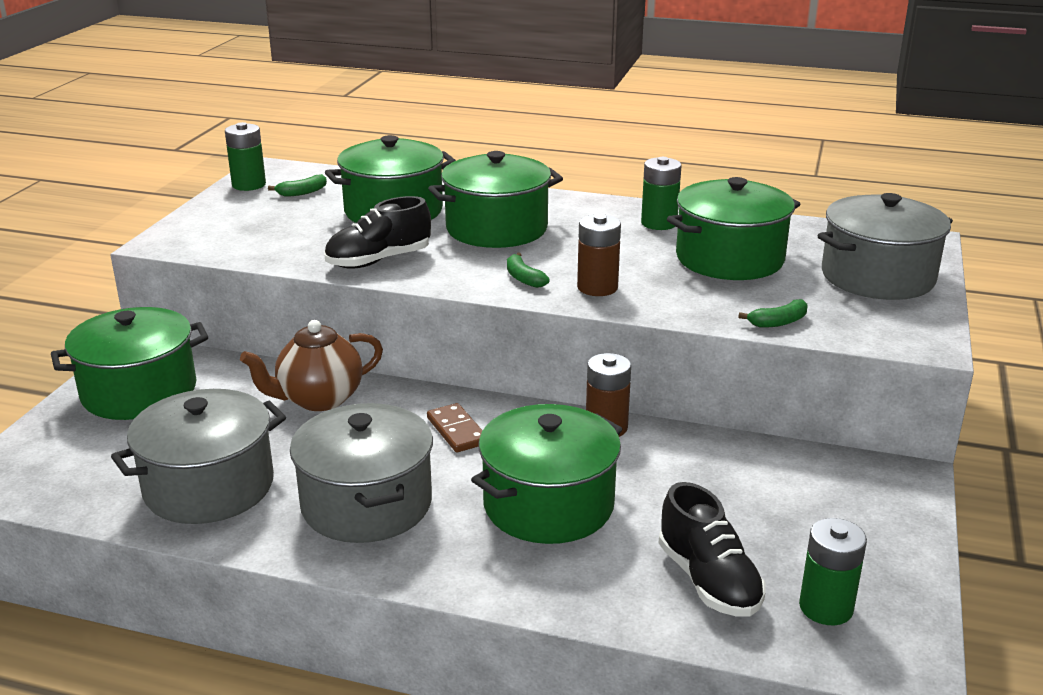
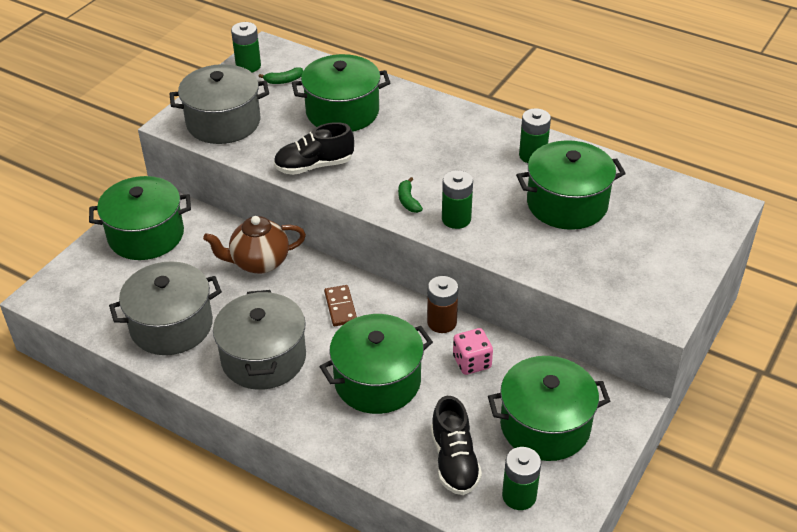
camera: 15 degrees right, 15 degrees up
(496, 229) = (409, 143): green pot -> green pot (545, 425)
(597, 287) = (456, 219): brown battery -> green battery
(670, 463) = (472, 362): none -> pink dice
(778, 322) = (569, 276): green banana -> none
(877, 277) = (668, 241): grey pot -> grey pot (223, 122)

